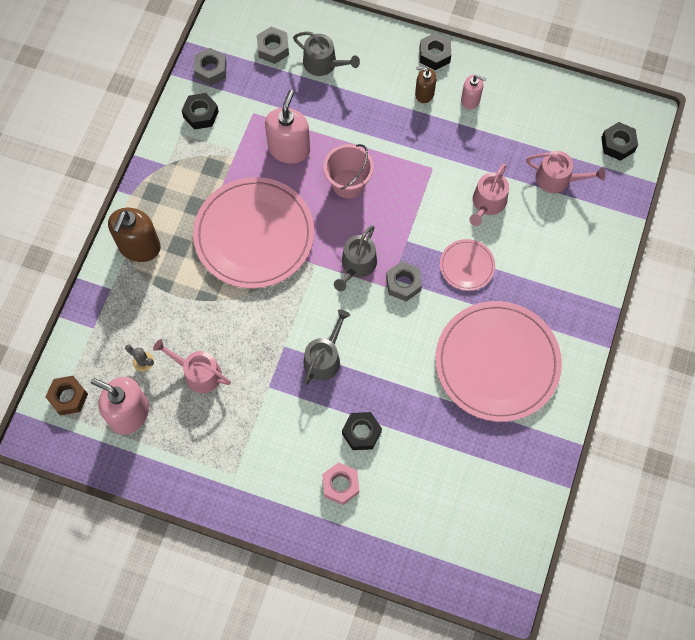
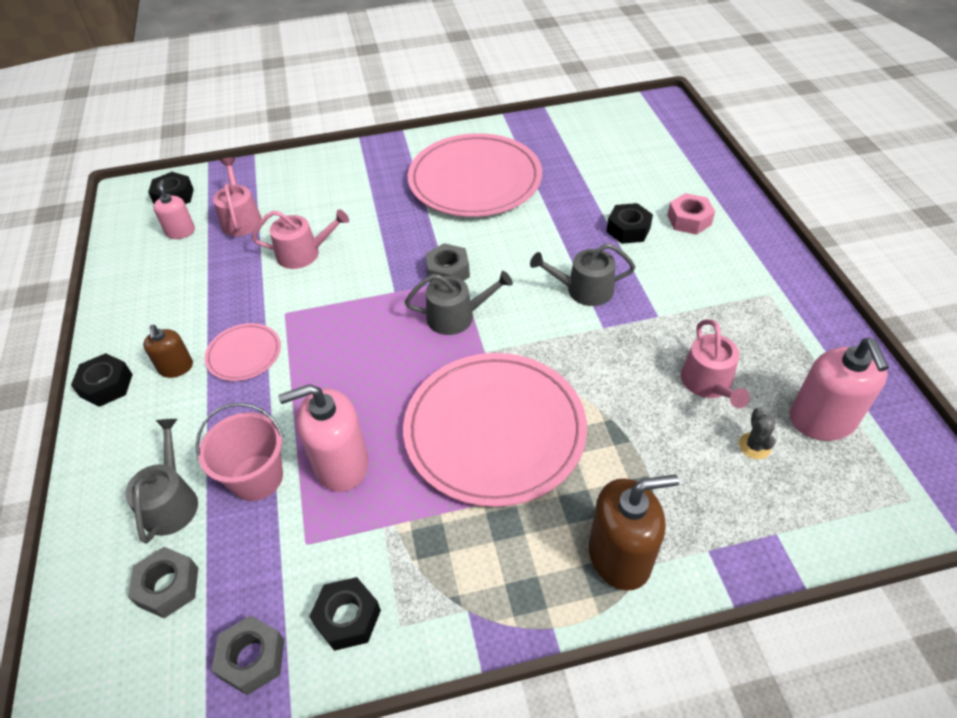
camera: 120 degrees left, 20 degrees down
(68, 397) = (881, 498): brown nut -> none
(348, 183) = (354, 376): pink bucket -> pink bucket (257, 477)
(467, 266) = (390, 237): pink plate -> pink plate (244, 354)
(470, 100) = (166, 323): pink soap dispenser -> pink soap dispenser (180, 232)

